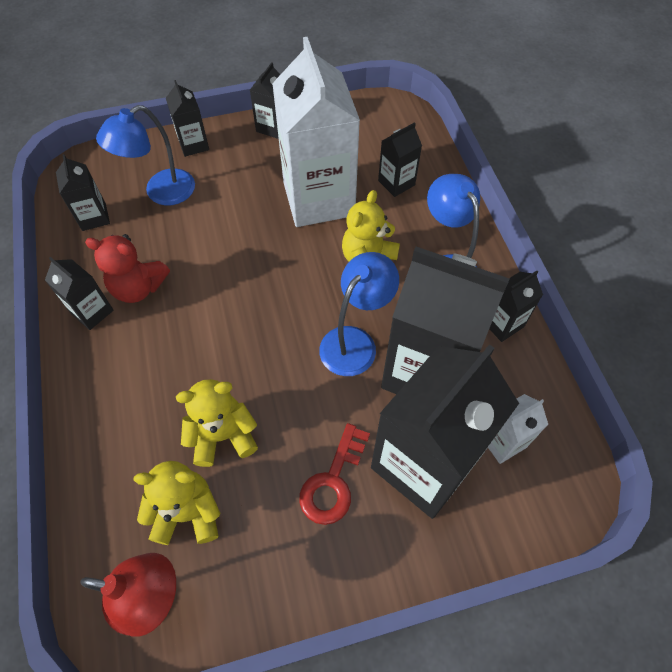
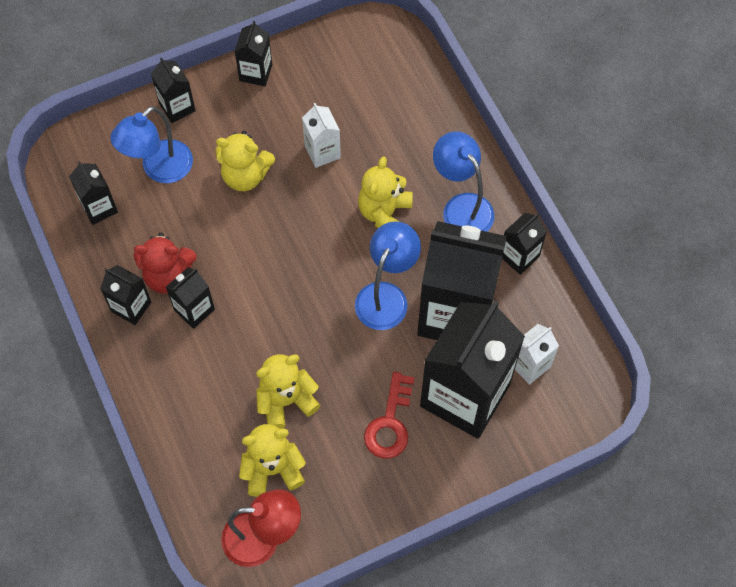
camera: 10 degrees left, 5 degrees up
(240, 209) = (245, 175): none -> yellow teddy bear
(318, 199) = (322, 152): white carton -> white carton, size x0.45
(396, 183) = (398, 121): black carton -> black carton (194, 310)

